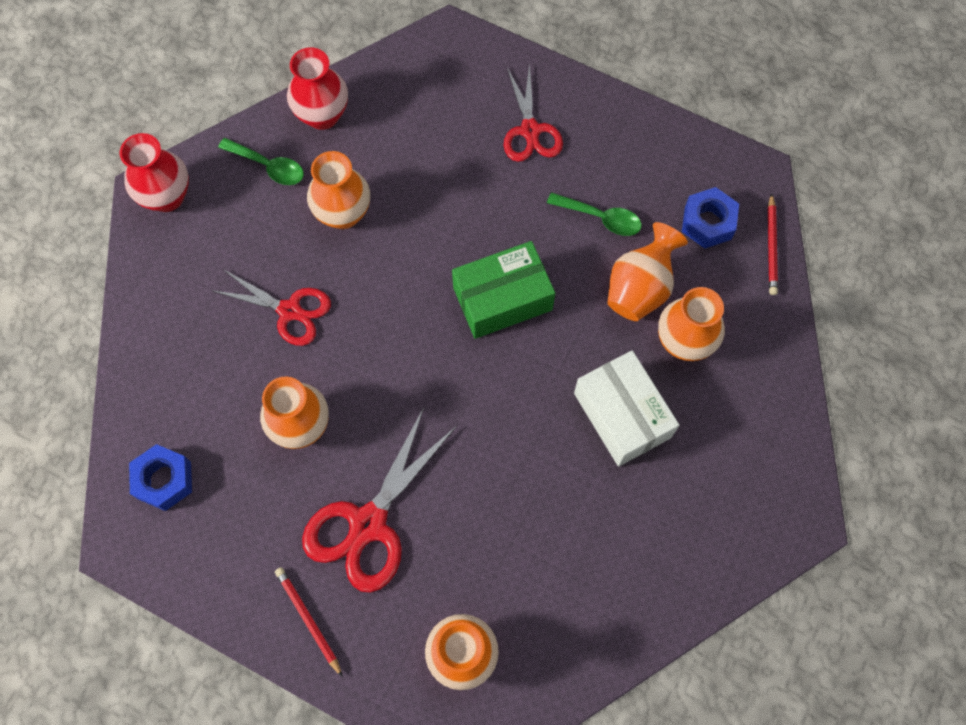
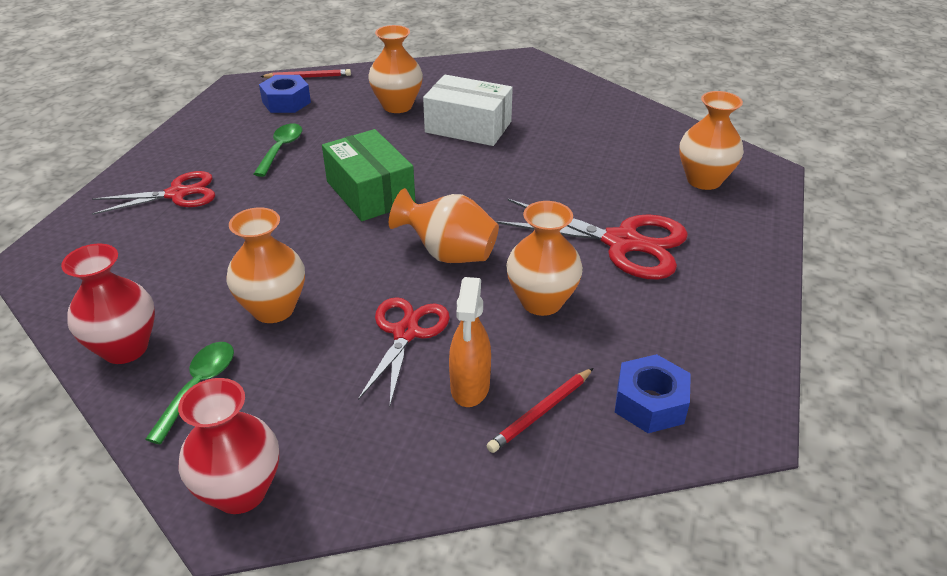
camera: 100 degrees left, 30 degrees down
(217, 350) = (470, 387): none -> orange spray bottle
(308, 619) = (732, 266): red pencil -> red pencil (541, 412)
(622, 415) = (468, 127): white box -> white box turned 60 degrees clockwise
(640, 288) = (351, 127): orange vase -> orange vase (449, 254)

